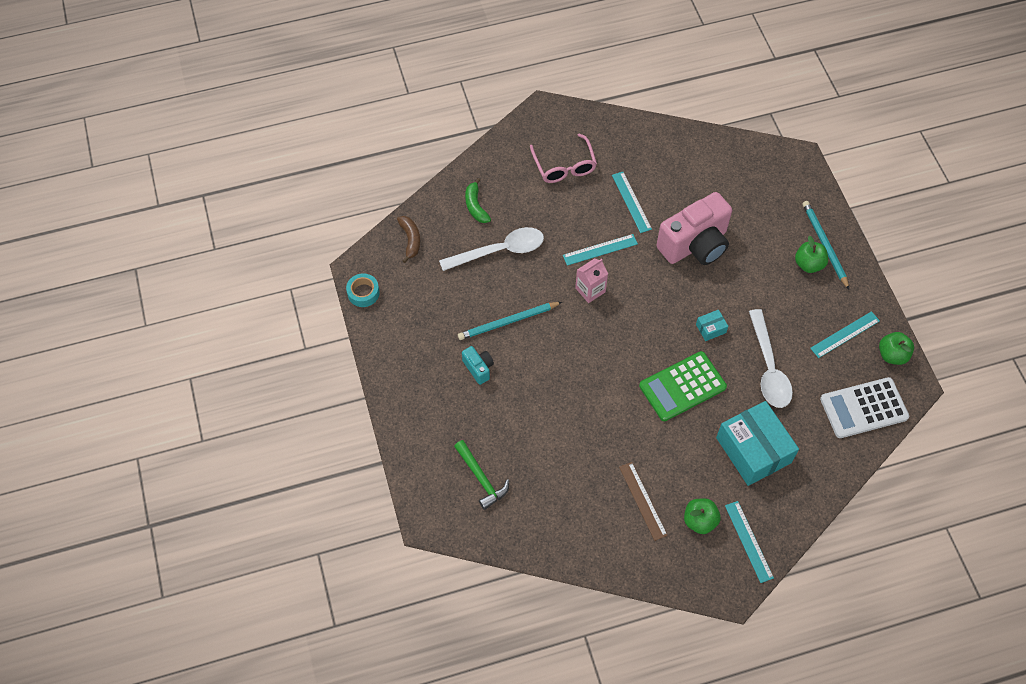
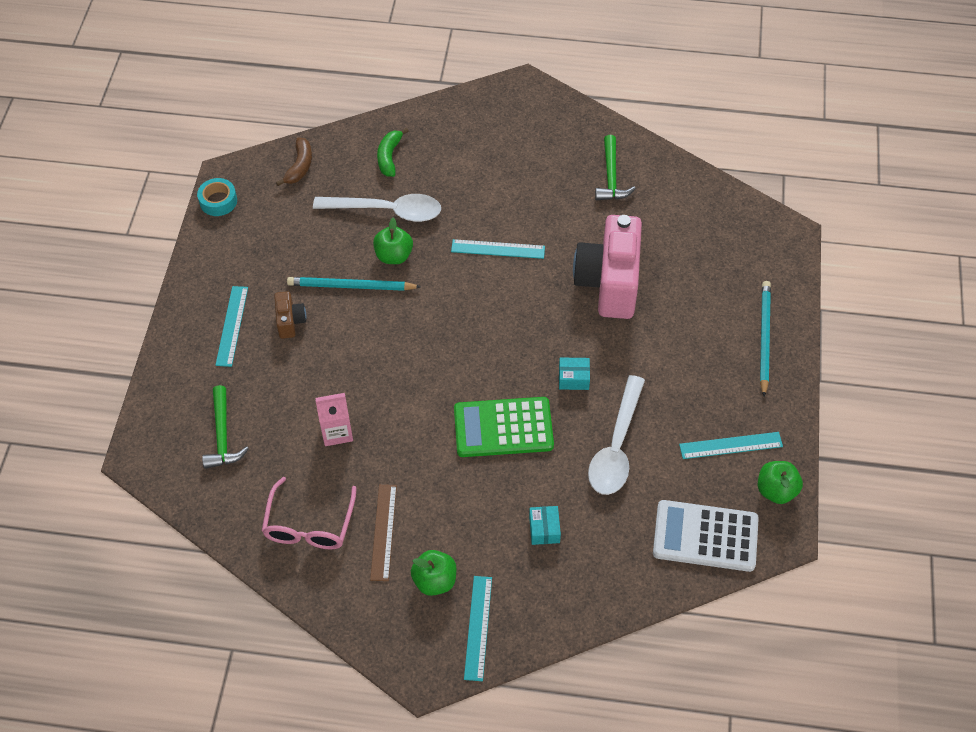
camera: 25 degrees right, 5 degrees down
(478, 368) = (290, 321): turquoise camera -> brown camera
(564, 166) = (511, 150): pink glasses -> pink glasses (309, 525)
(590, 290) = (461, 287): pink carton -> pink carton (337, 431)
(631, 202) = (563, 212): turquoise ruler -> turquoise ruler (232, 326)
(650, 160) = (611, 177): none -> green hammer
(695, 245) = (609, 283): pink camera -> pink camera turned 105 degrees clockwise
(753, 450) = (544, 529): turquoise box -> turquoise box, size x0.42
(808, 264) = (732, 352): green apple -> green apple (394, 256)

